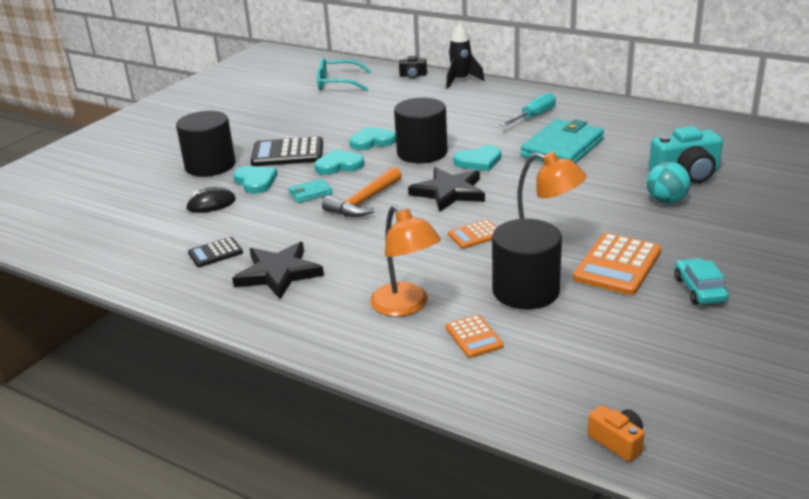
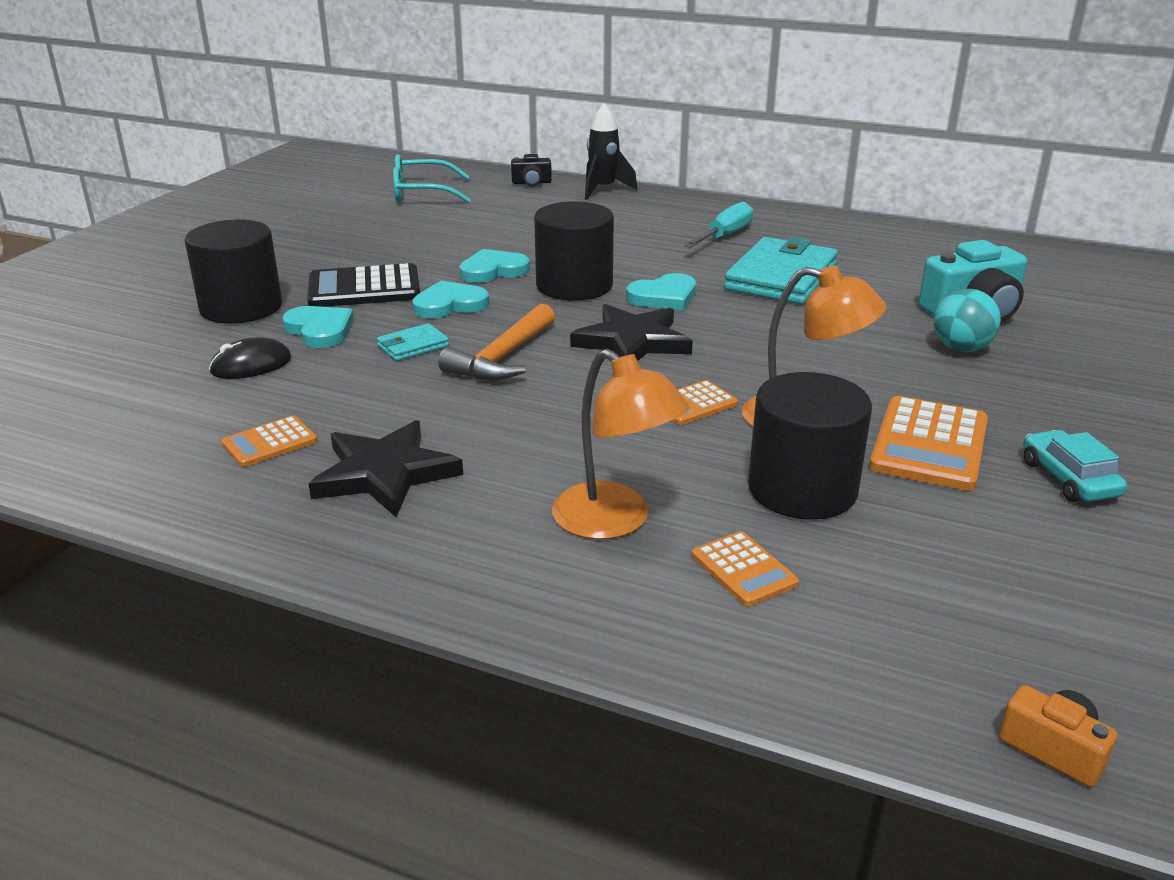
camera: 10 degrees left, 0 degrees up
(215, 253) = (269, 442): black calculator -> orange calculator

